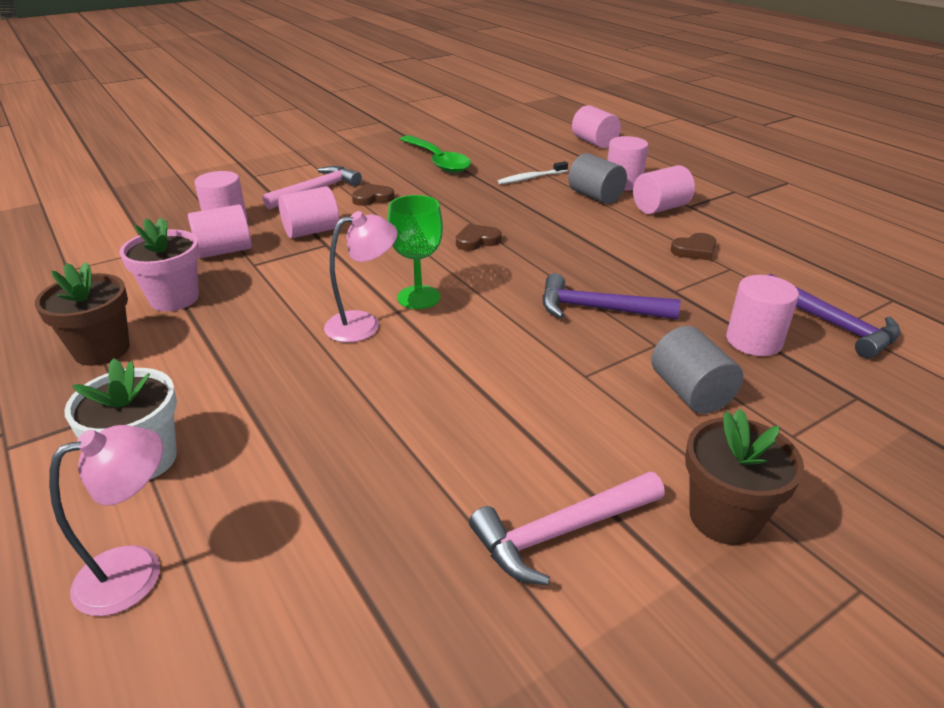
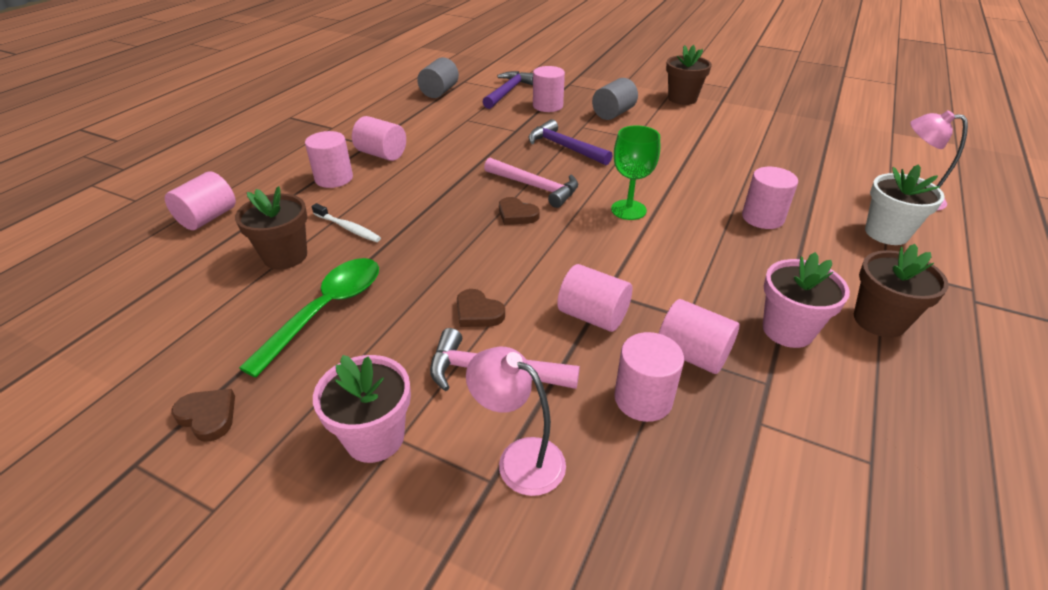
camera: 120 degrees left, 5 degrees up
(299, 376) = (762, 218): none -> pink cylinder
(320, 159) = (375, 437): none -> pink flower pot
(363, 324) = (686, 218): pink lamp -> pink lamp (519, 458)
(514, 157) = (285, 256): none -> brown flower pot
(562, 532) = (737, 122): pink hammer -> pink hammer (535, 187)
(595, 196) = (375, 185): grey cylinder -> grey cylinder (439, 92)
(598, 309) = (565, 147): purple hammer -> purple hammer turned 150 degrees clockwise
(695, 250) = (450, 132): brown heart -> brown heart (208, 416)

